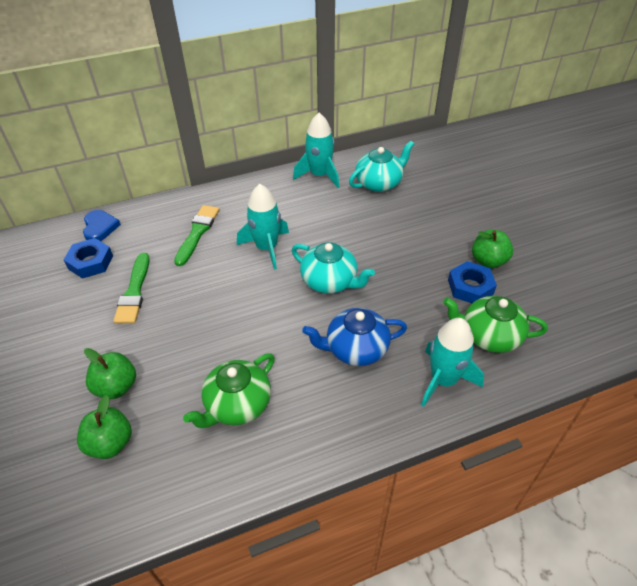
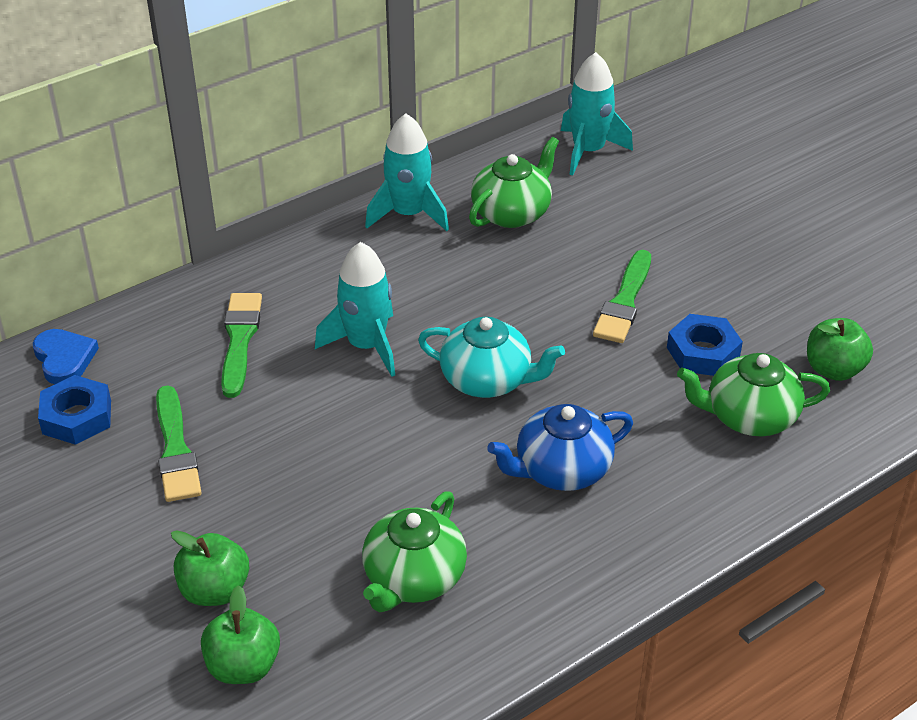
camera: 15 degrees left, 5 degrees down
(379, 183) = (512, 213): turquoise teapot -> green teapot
(429, 246) = (624, 302): none -> green brush
(443, 380) = (702, 488): turquoise rocket -> turquoise rocket (588, 151)
(488, 261) = (719, 309): green apple -> green apple (833, 369)

